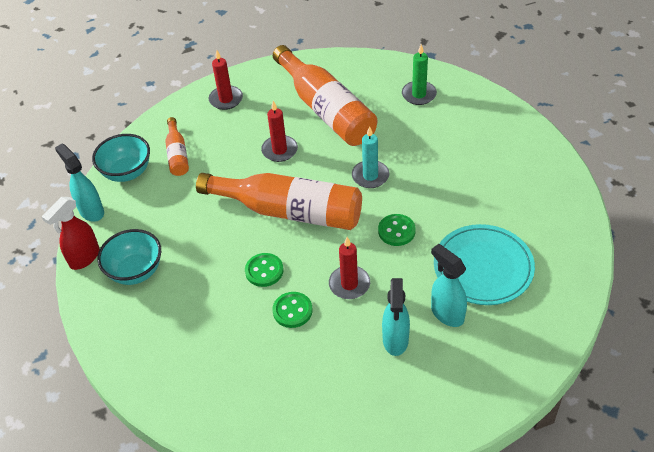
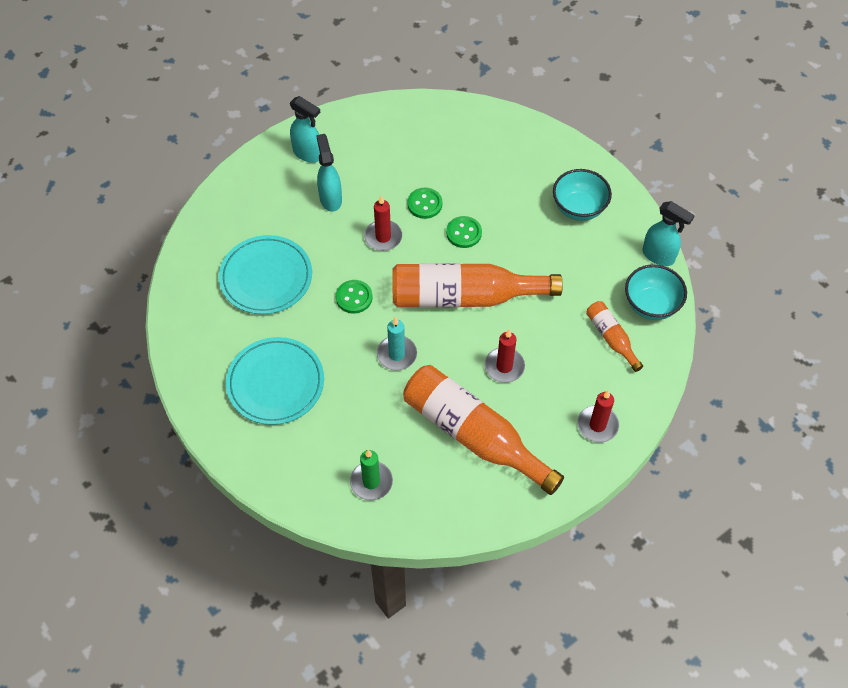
camera: 160 degrees right, 10 degrees up
(84, 258) = (633, 210): red spray bottle -> none
(447, 313) = (292, 229): turquoise spray bottle -> turquoise spray bottle (308, 154)
(486, 173) = (275, 383): none -> turquoise plate

